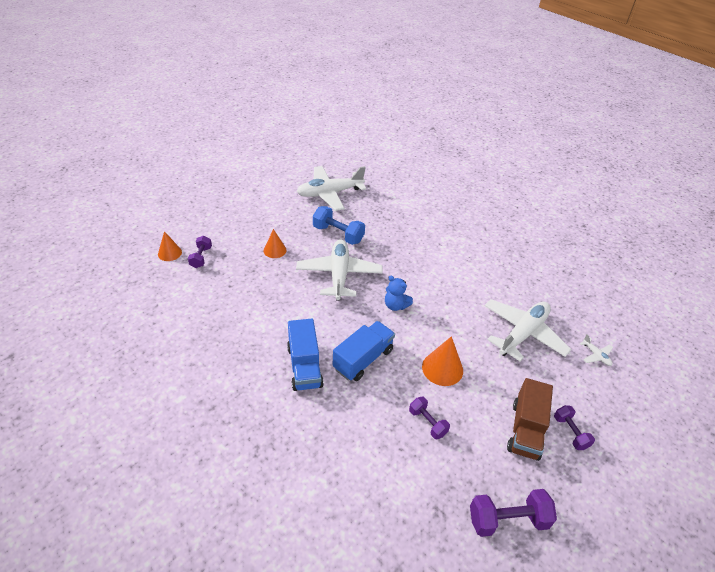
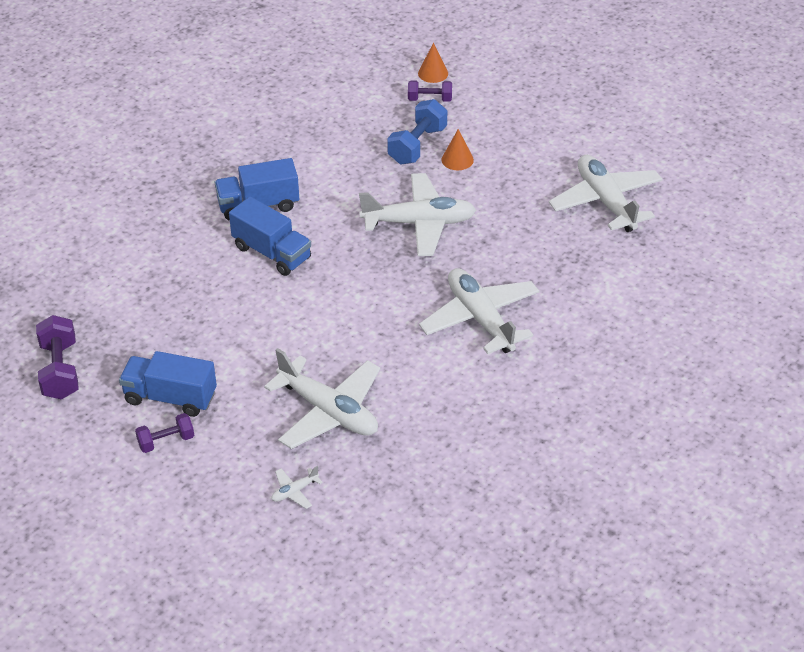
camera: 90 degrees right, 0 degrees up
(338, 234) = (506, 217): blue dumbbell -> blue dumbbell (417, 145)
(395, 305) = (368, 280): blue teddy bear -> none
(427, 422) = (181, 309): purple dumbbell -> none
(432, 255) = (480, 319): none -> white plane
(442, 368) = (261, 324): orange cone -> none
(525, 430) = (170, 397): brown truck -> blue truck

